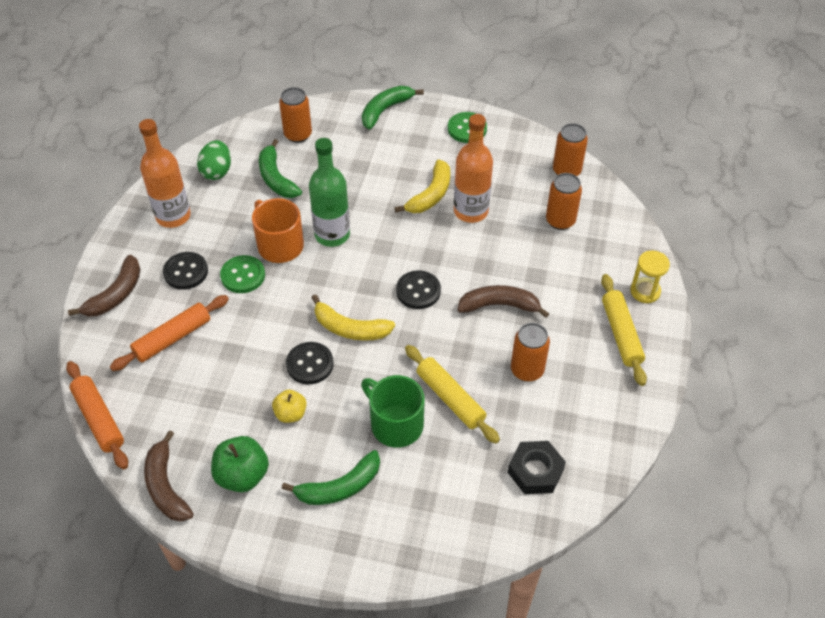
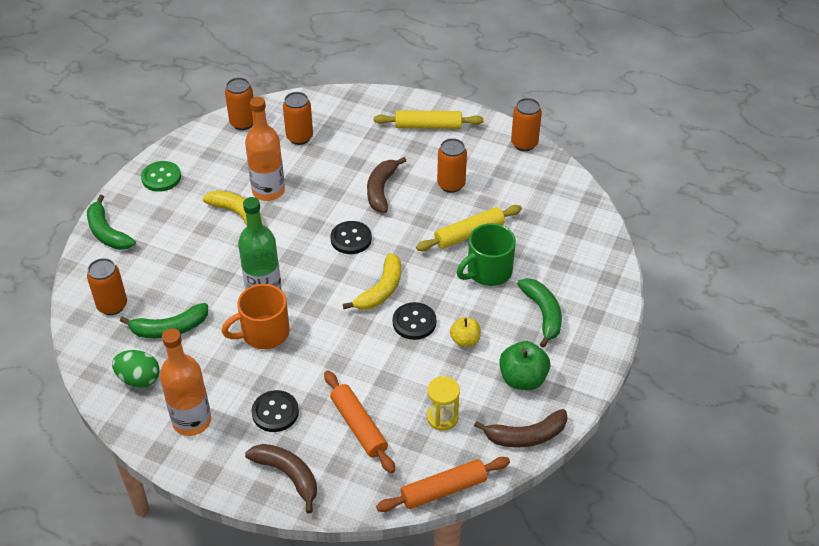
camera: 80 degrees left, 5 degrees down
(243, 275) = (294, 365): green button -> none
(535, 471) = (544, 196): black nut -> none
(624, 439) = (524, 144): none -> orange can
(645, 291) = (390, 105): yellow hourglass -> yellow hourglass (442, 417)

